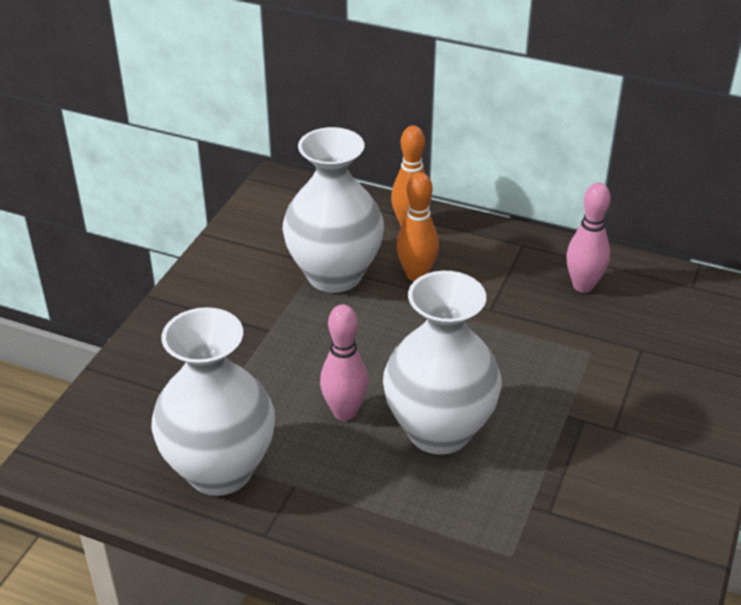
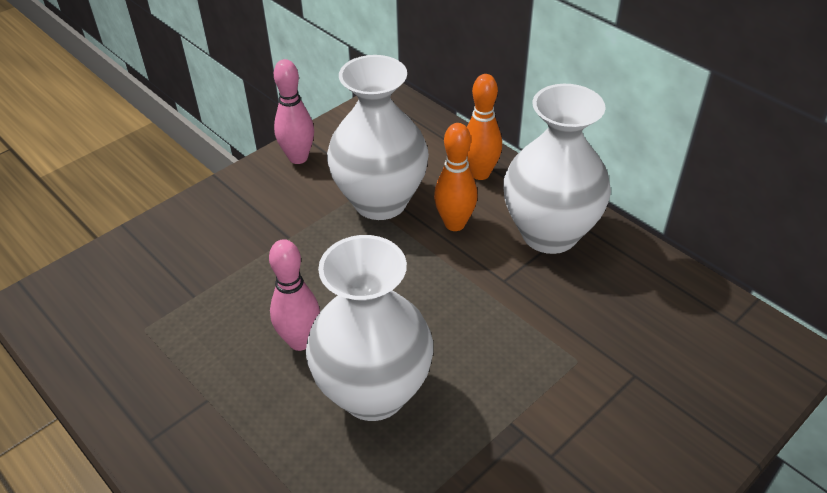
camera: 25 degrees right, 5 degrees up
(220, 470) = (157, 360): white vase -> white vase (549, 233)
(583, 286) = (614, 285): pink bowling pin -> pink bowling pin (298, 158)

